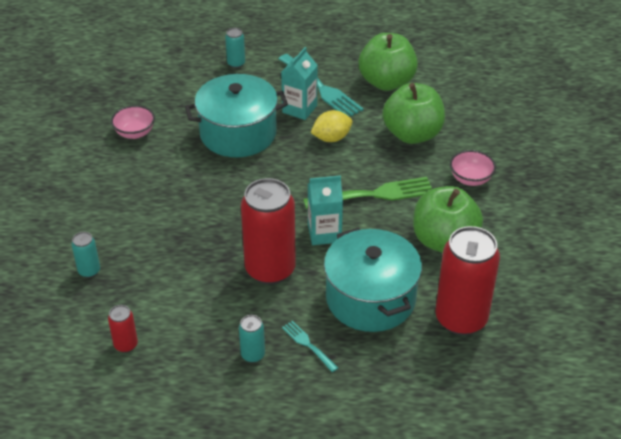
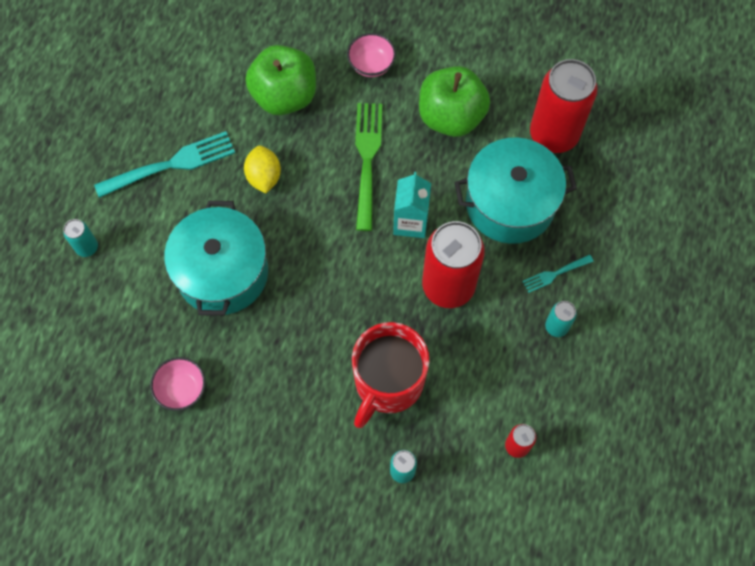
camera: 75 degrees left, 25 degrees up
(167, 247) = (388, 382): none -> red mug
(299, 109) = (201, 197): turquoise carton -> none
(386, 82) = (185, 94): green apple -> none

